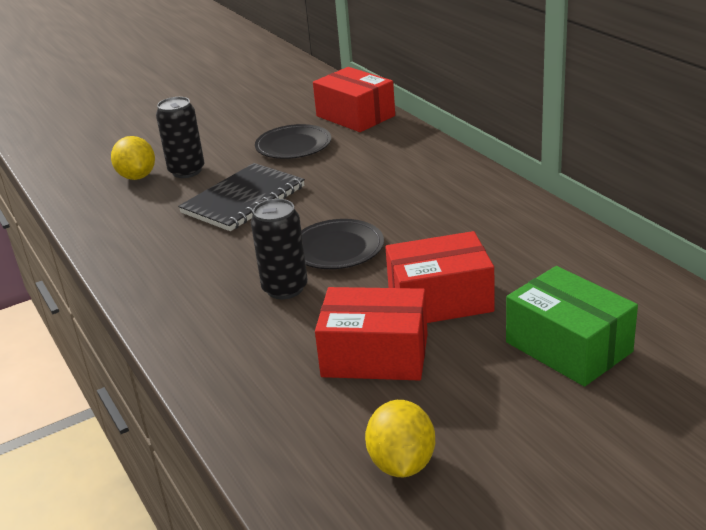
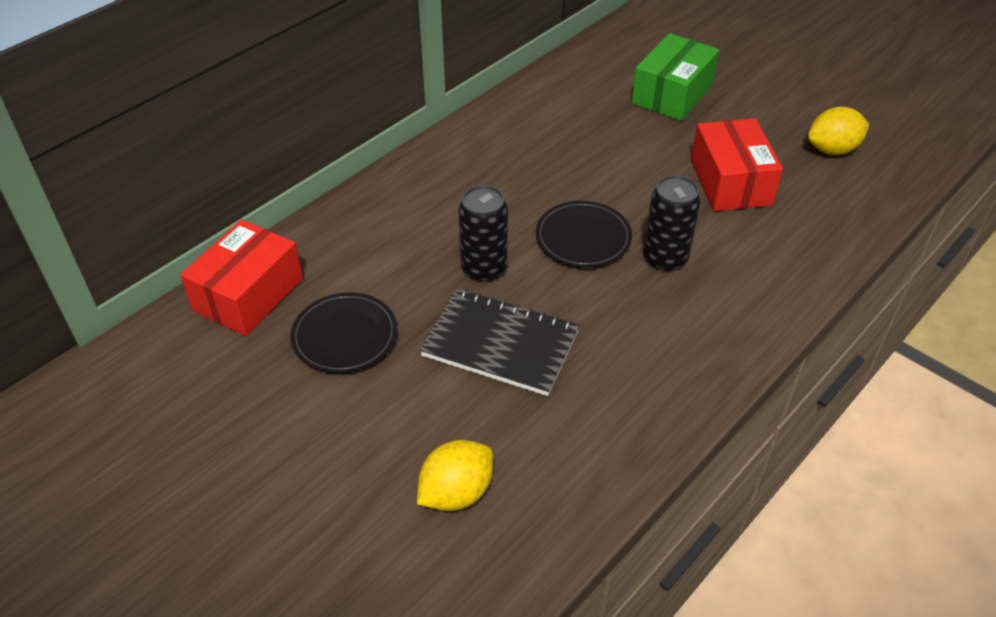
camera: 110 degrees left, 15 degrees up
(186, 171) = (431, 434): black can -> black can (484, 268)
(440, 300) = (641, 160): red box -> none

